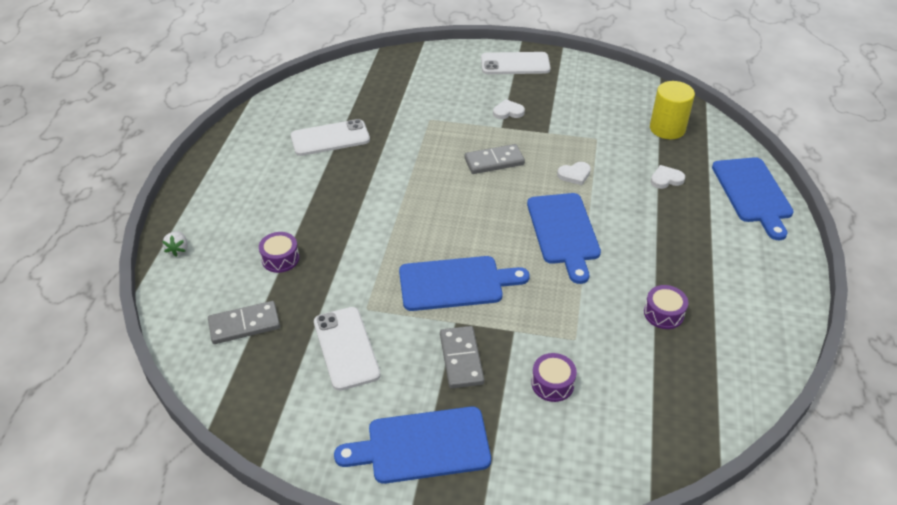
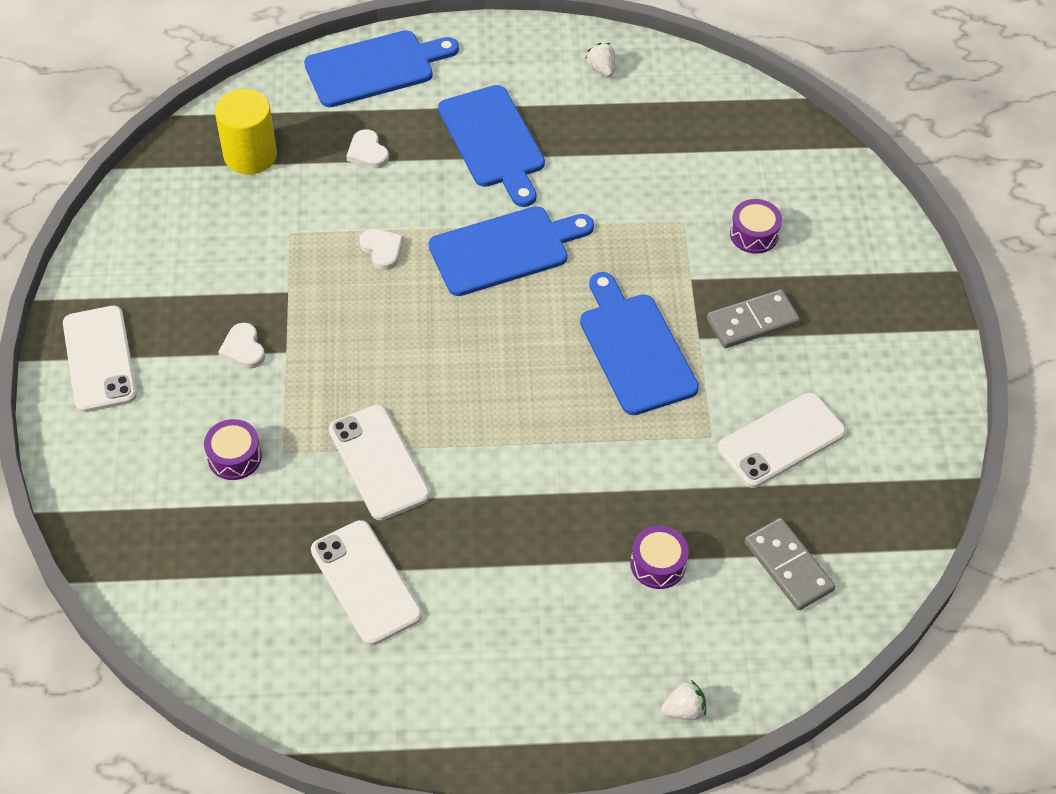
camera: 105 degrees left, 10 degrees up
(407, 152) = (378, 462): none -> white phone
(422, 446) = (881, 335): blue cutting board -> blue cutting board (493, 141)
(494, 161) = (374, 347): grey domino -> none
(663, 313) = (615, 146): purple drum -> purple drum (234, 457)
(756, 323) = (601, 69): none -> white strawberry

